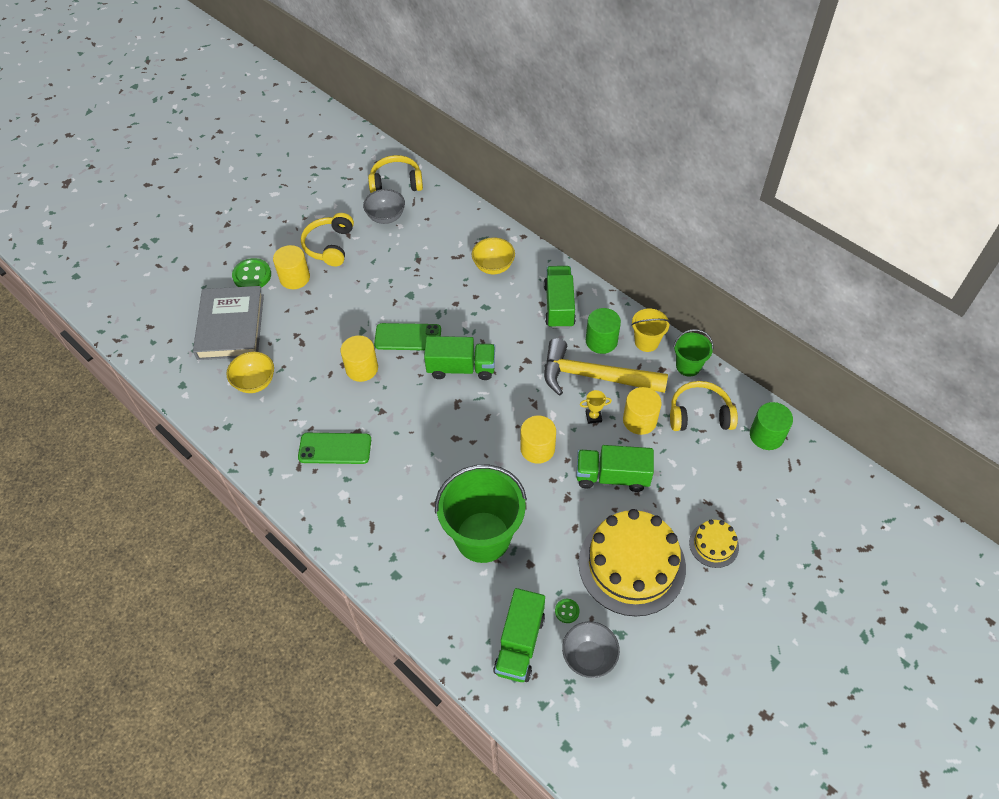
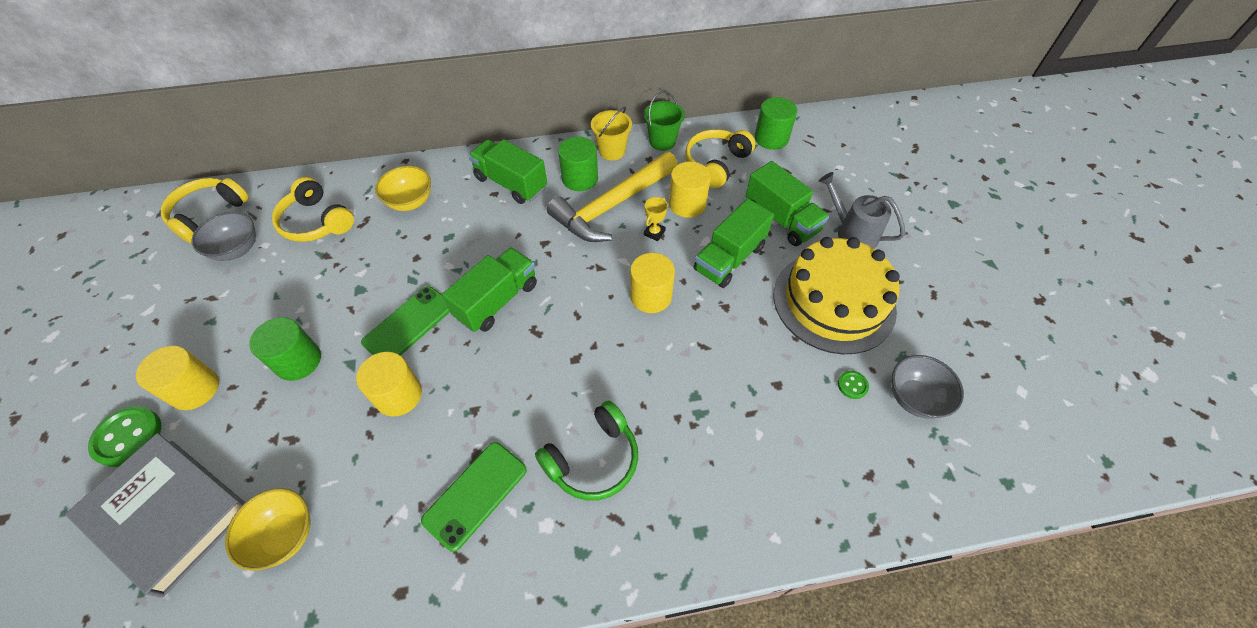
camera: 55 degrees left, 0 degrees up
(329, 246) = (201, 324): yellow headphones -> yellow headphones (316, 222)
(344, 306) = (298, 361): none -> green cylinder
(398, 491) = (593, 459): none -> green headphones
(483, 537) = (715, 408): green bucket -> none
(519, 643) = (865, 452): green truck -> green truck (781, 219)
(713, 544) = (851, 232): yellow cake -> grey watering can

